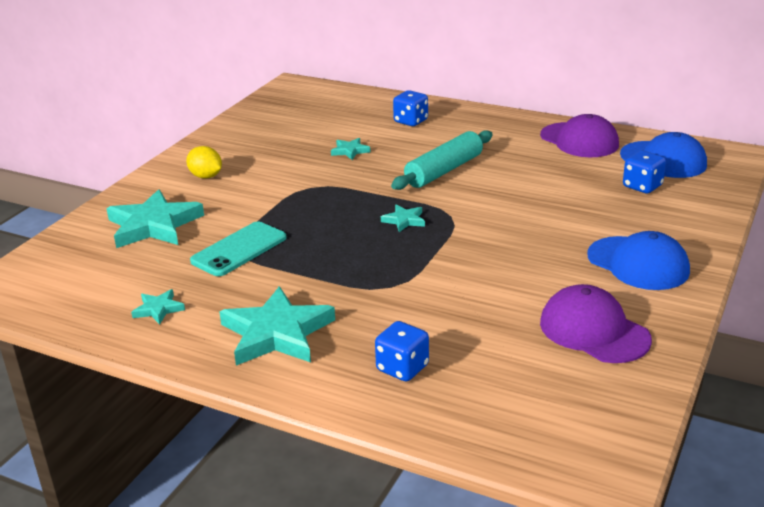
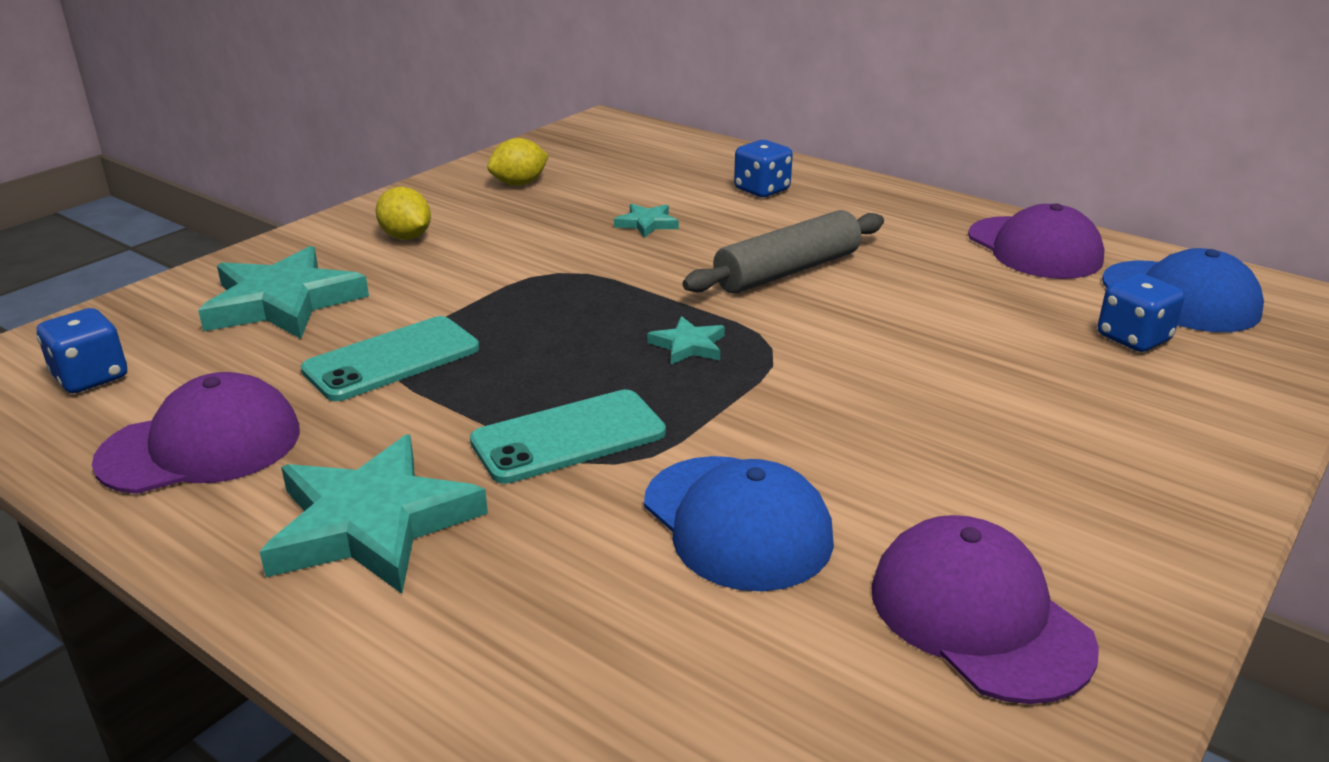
camera: 10 degrees right, 0 degrees up
(158, 309) = (201, 446): turquoise star -> purple cap
(258, 134) = (519, 184): none -> yellow lemon
(360, 277) = (568, 437): none -> turquoise phone
(402, 368) = (567, 637): blue dice -> blue dice (91, 377)
(444, 171) = (787, 271): turquoise rolling pin -> grey rolling pin
(638, 263) = (1099, 484): blue cap -> blue cap (737, 522)

